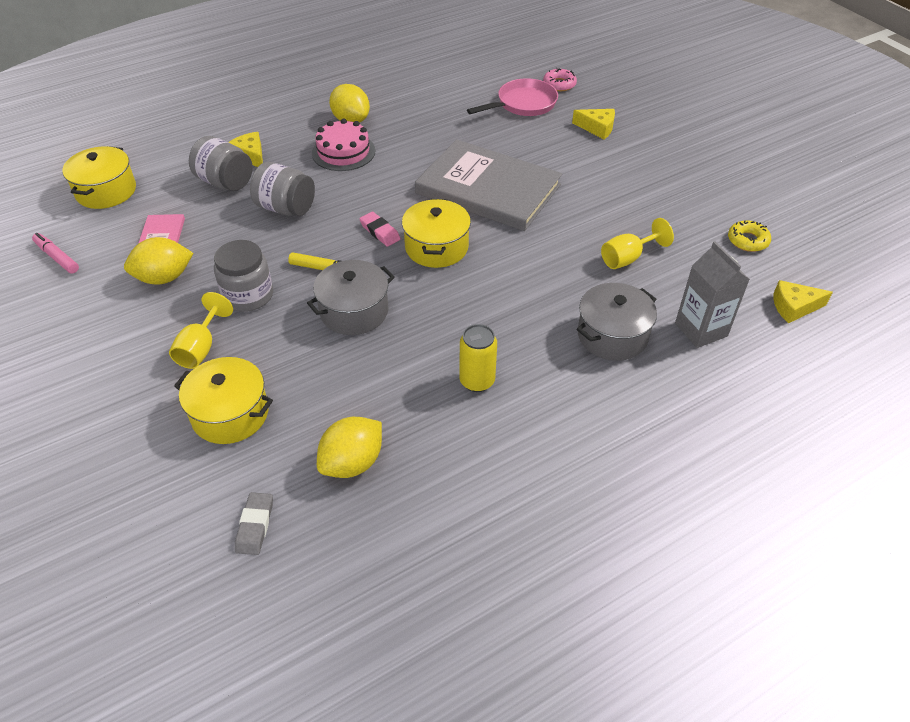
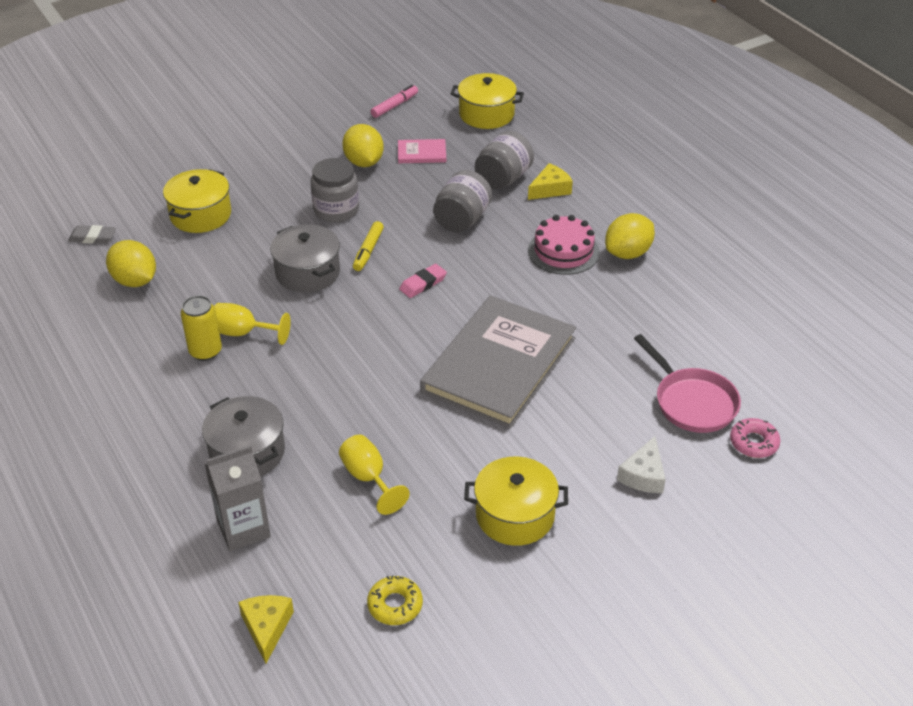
camera: 90 degrees right, 5 degrees down
(201, 348) = (275, 192): yellow goblet -> yellow goblet (243, 333)
(436, 247) = (396, 324): yellow pot -> yellow pot (515, 515)
(597, 128) = (643, 475): yellow cheese -> white cheese

